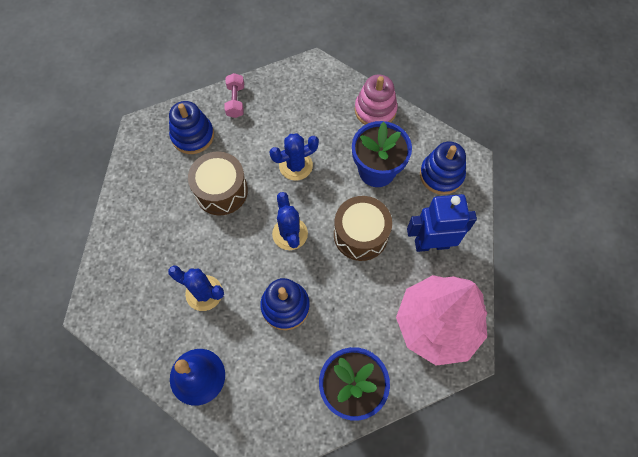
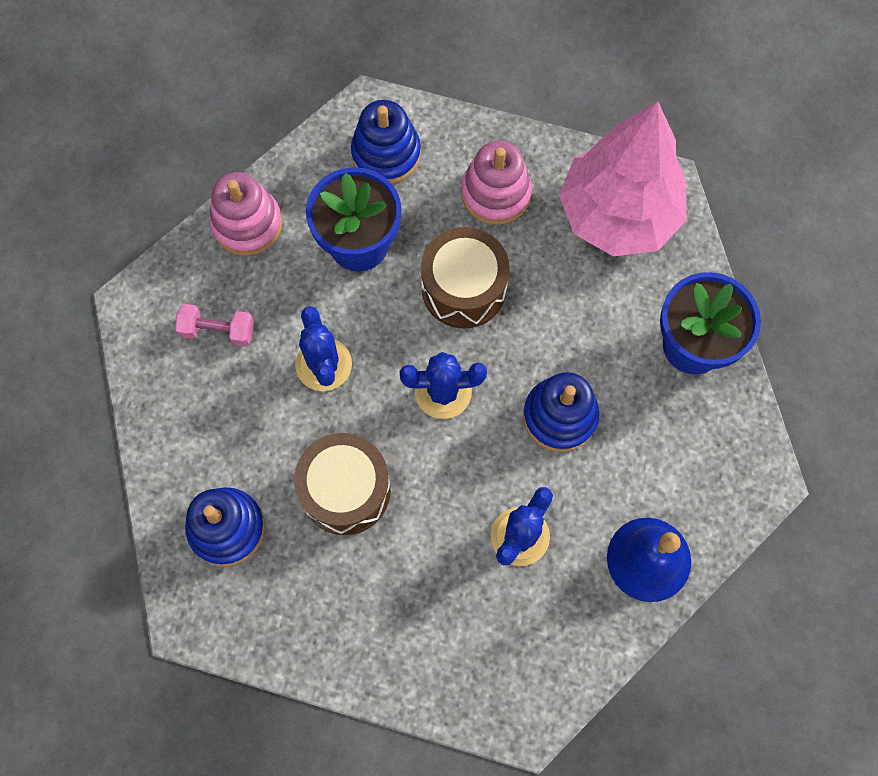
camera: 80 degrees left, 5 degrees up
(235, 101) = (173, 446): pink dumbbell -> pink dumbbell (218, 331)
(431, 244) = (496, 193): blue robot -> pink stacking toy

